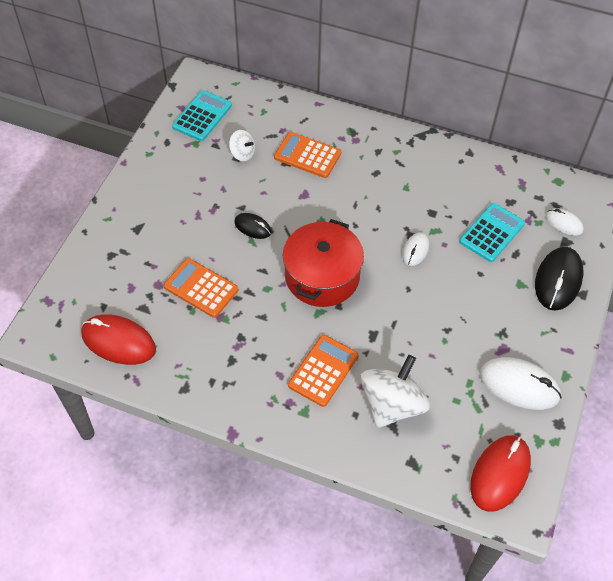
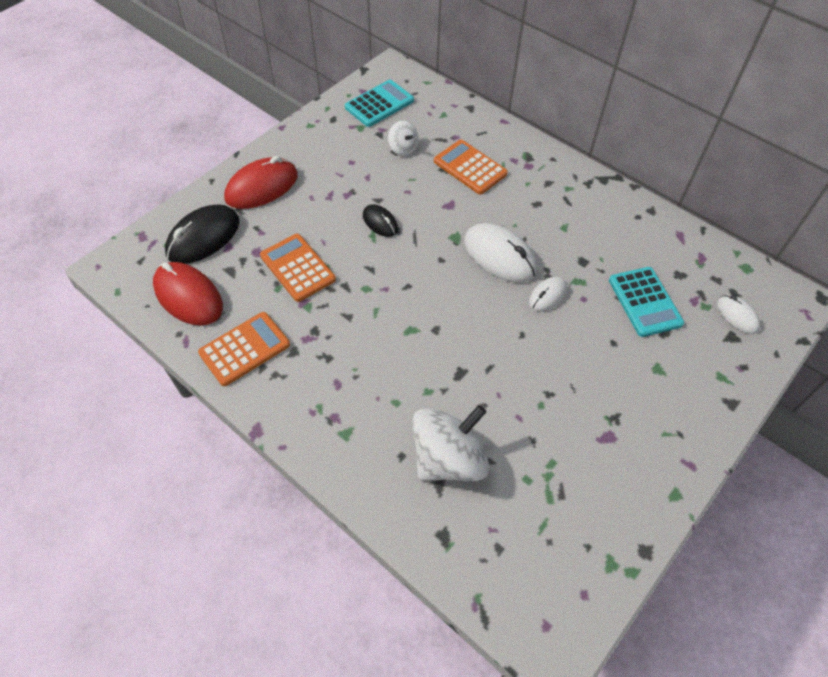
camera: 20 degrees right, 0 degrees up
(322, 276) = (431, 293): red pot -> none
(323, 371) = (387, 395): orange calculator -> orange calculator (244, 349)
(492, 233) = (644, 302): turquoise calculator -> turquoise calculator turned 105 degrees clockwise
(500, 474) = (545, 588): red mouse -> red mouse (262, 187)
(519, 385) = (611, 487): white mouse -> white mouse (499, 256)
(558, 280) = (706, 378): black mouse -> black mouse (203, 237)

